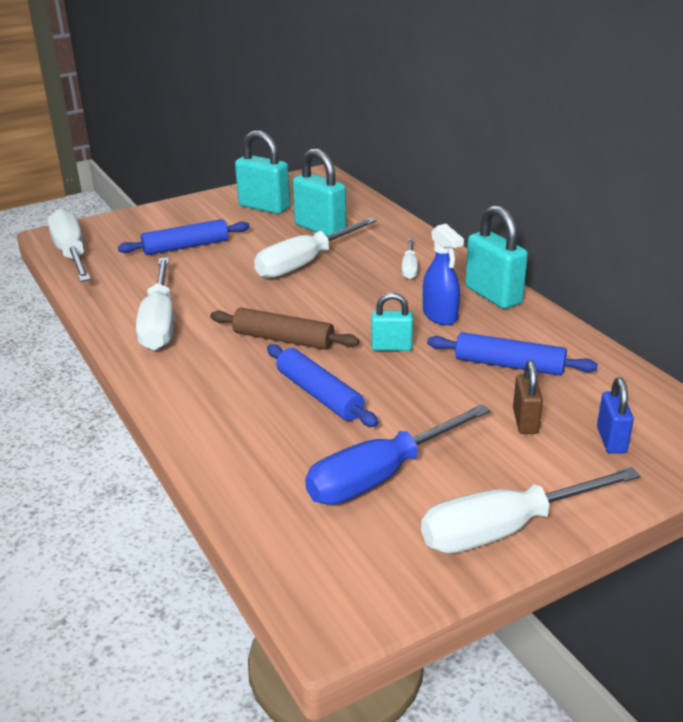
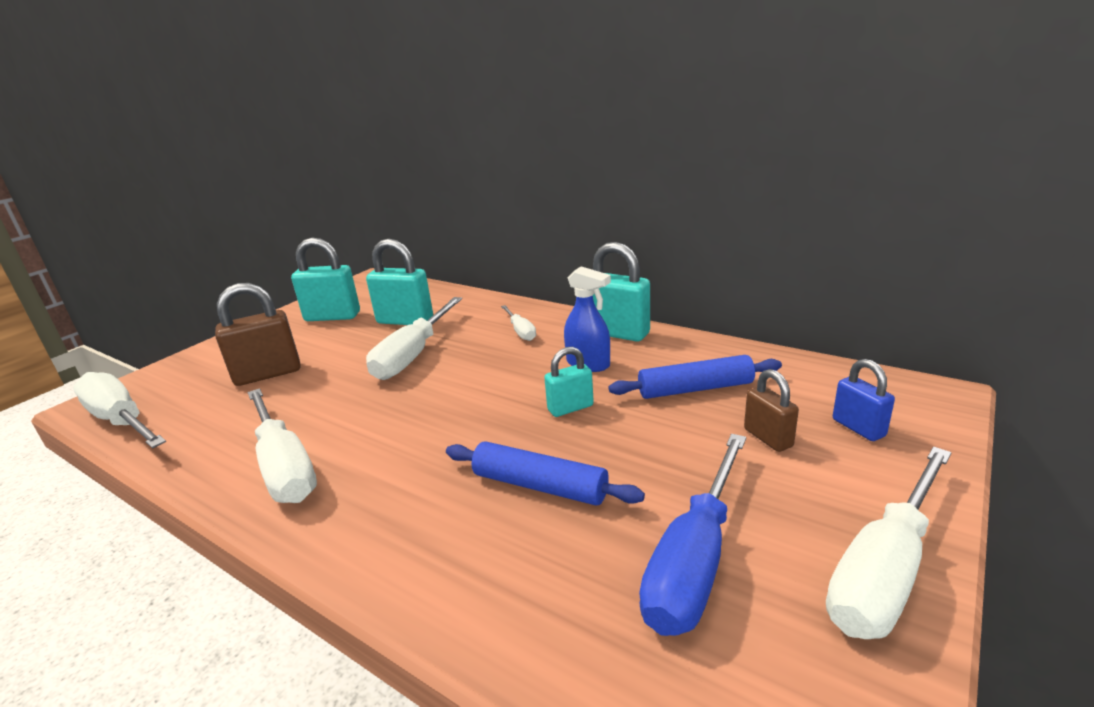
camera: 25 degrees left, 5 degrees down
(186, 246) = (268, 374): blue rolling pin -> brown padlock
(283, 339) = (449, 437): brown rolling pin -> none

